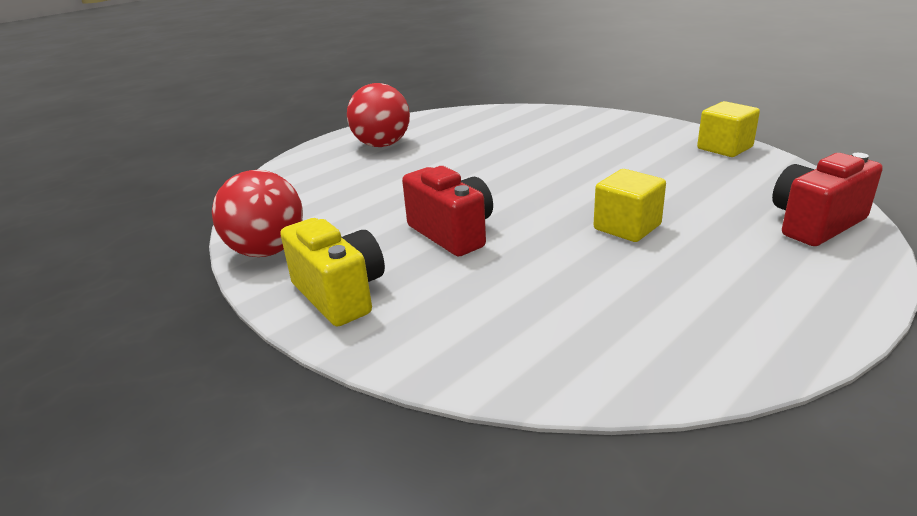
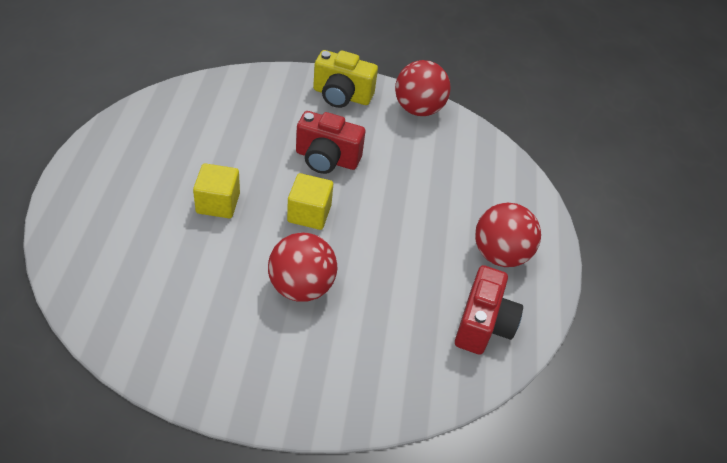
camera: 135 degrees right, 20 degrees up
(578, 161) = (301, 286): none -> red ball
(724, 148) = (174, 368): yellow cube -> yellow cube (309, 213)
(815, 224) = (87, 252): red camera -> red camera (483, 324)

